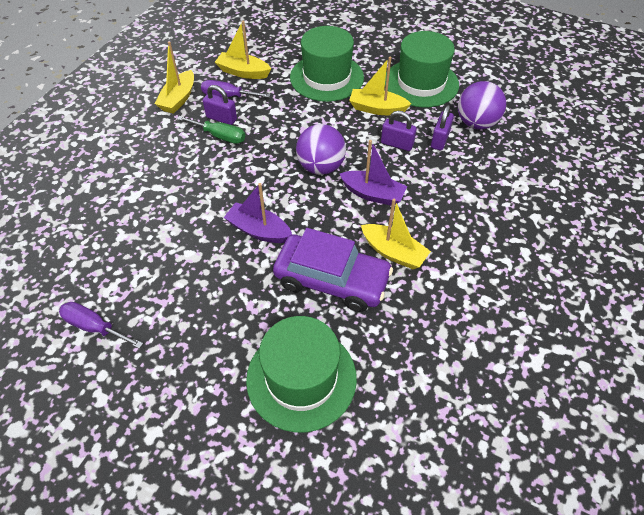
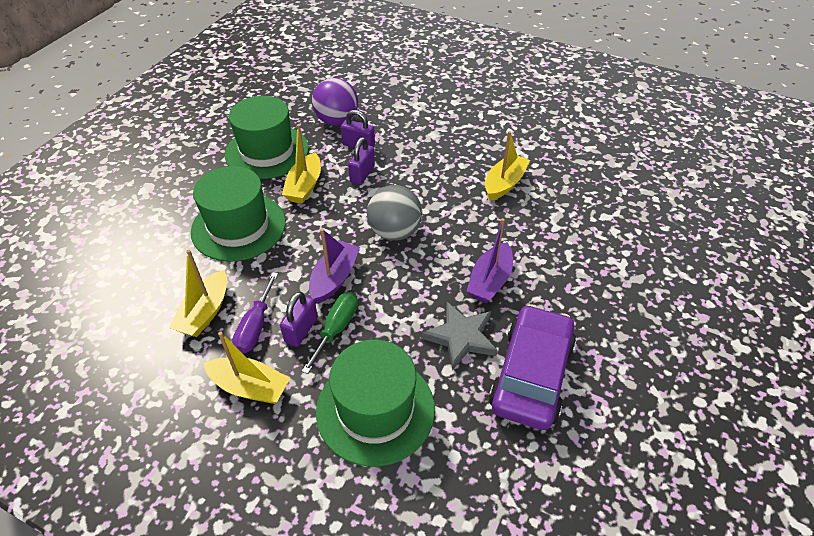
camera: 90 degrees left, 5 degrees down
(94, 327) = (647, 420): purple screwdriver -> none
(200, 208) = (461, 337): none -> grey star
(301, 378) = (649, 244): green hat -> green hat (375, 409)
(321, 167) = (395, 232): purple ball -> grey ball
(332, 280) = (542, 224): purple car -> purple car (531, 374)
(373, 194) = (433, 194): purple boat -> purple boat (334, 278)

